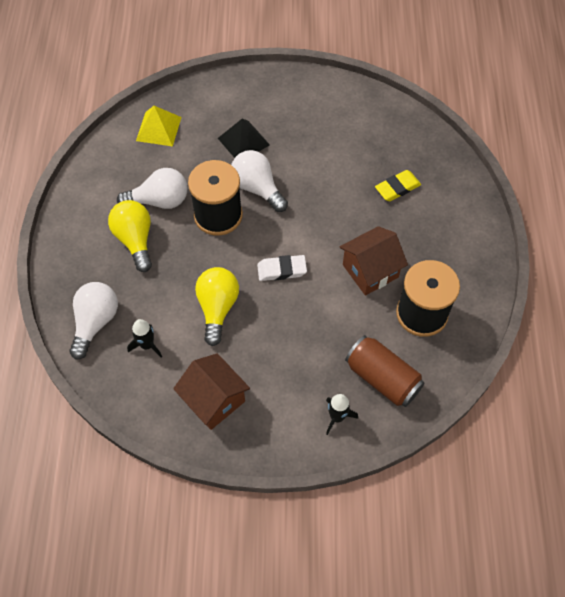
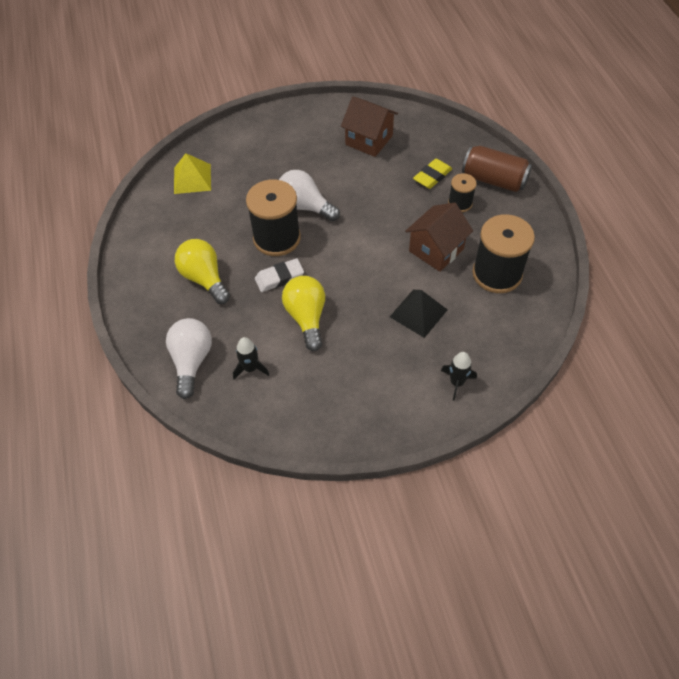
camera: 15 degrees left, 5 degrees down
(159, 201) = (216, 239): white light bulb -> none
(214, 400) = (334, 400): brown house -> brown house (369, 140)
(243, 141) = (277, 171): black pyramid -> black pyramid (418, 313)
(282, 270) = (355, 270): white eraser -> white eraser (279, 278)
(382, 378) = (484, 337): brown can -> brown can (494, 180)
(414, 226) = (460, 203): none -> black spool

